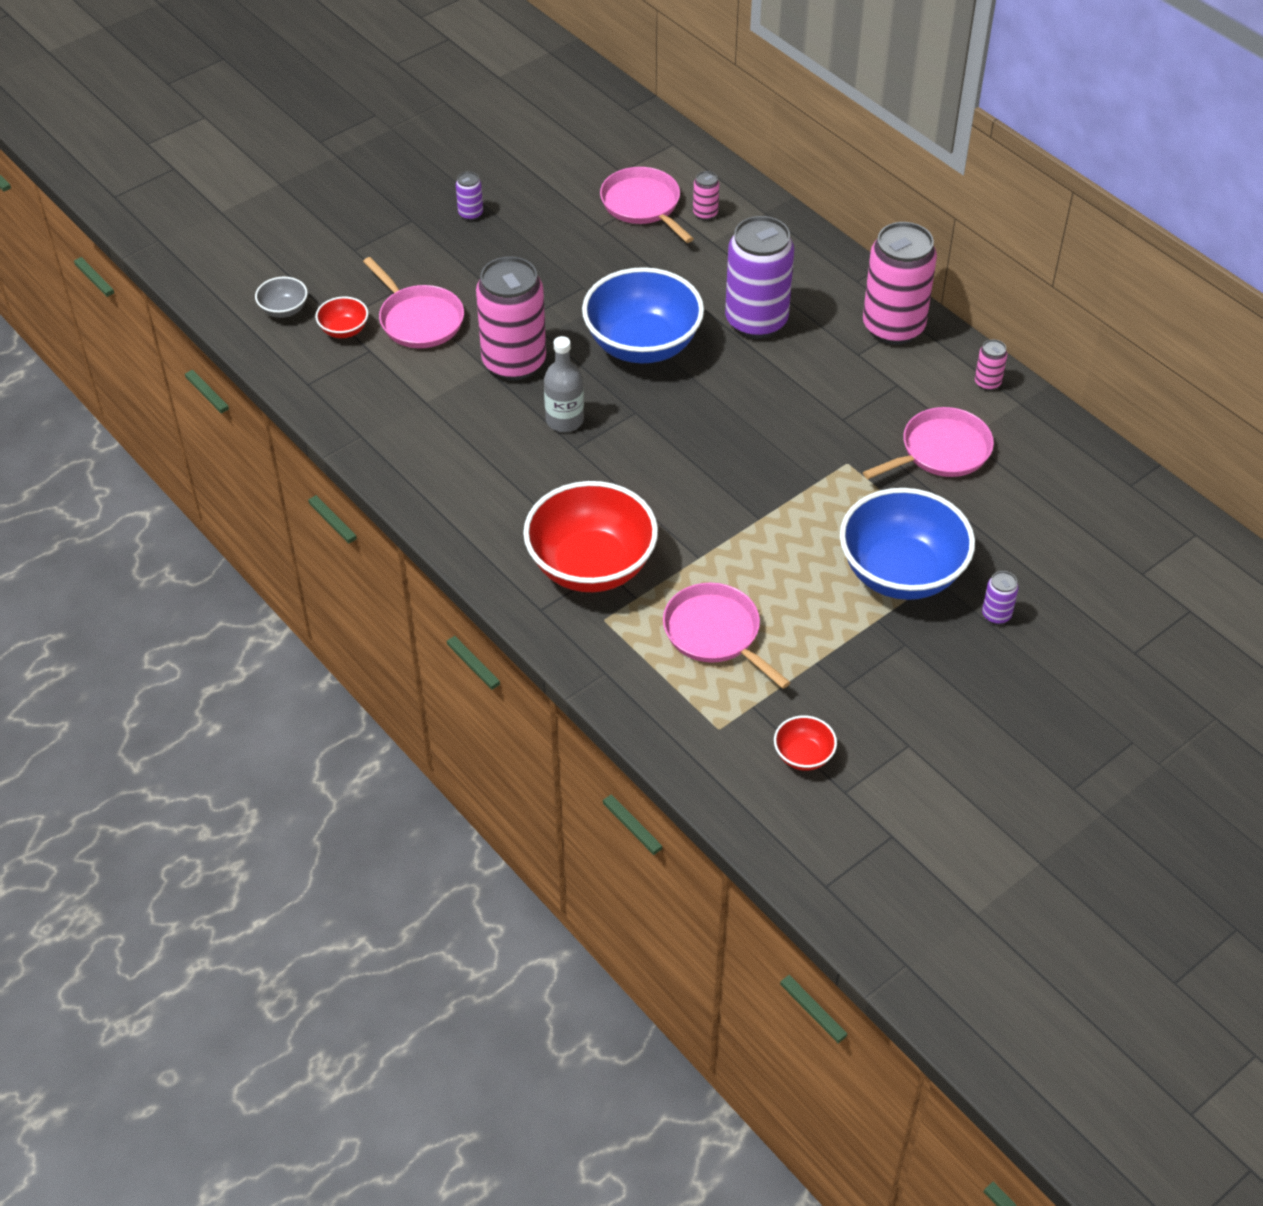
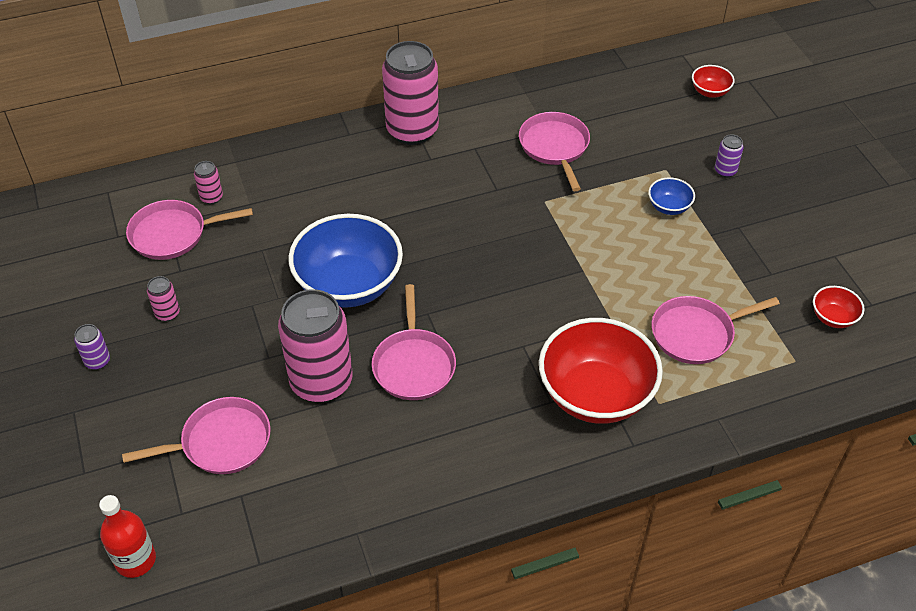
camera: 70 degrees left, 0 degrees up
(284, 310) = (135, 560): grey bowl -> red bottle
(344, 330) = (199, 511): red bowl -> red bowl (710, 92)
(564, 420) = (414, 365): grey bottle -> pink pan
(756, 321) = (361, 205): purple can -> none
(901, 573) = (669, 207): blue bowl -> blue bowl, size x0.44
(987, 383) = (496, 101): pink can -> pink can (167, 313)

